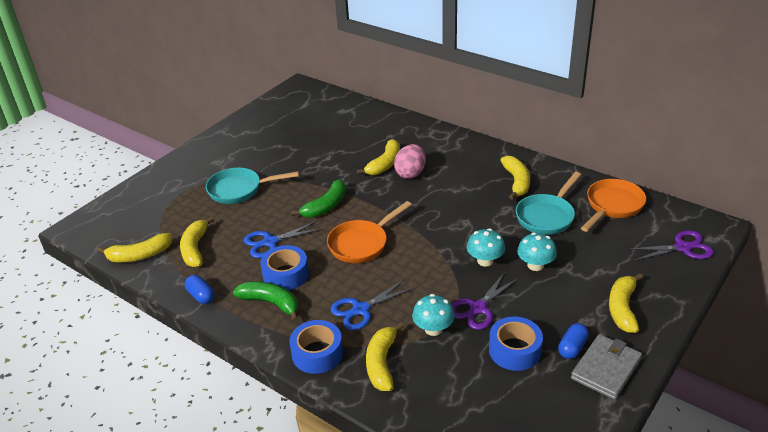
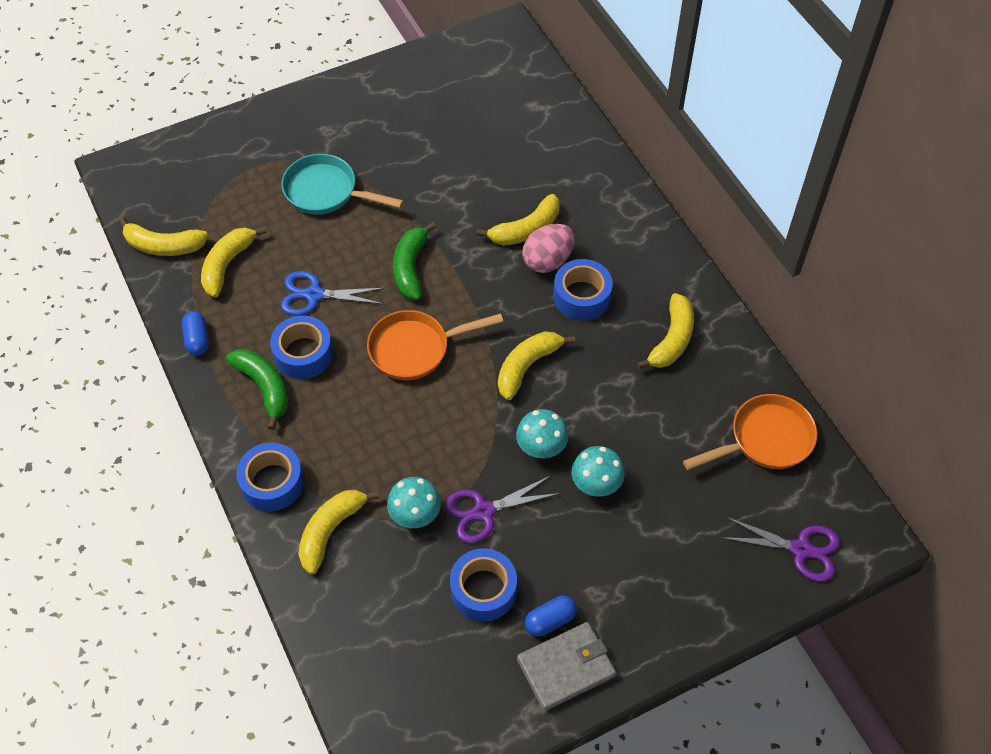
camera: 25 degrees right, 20 degrees up
(326, 206) = (410, 268): green banana -> green banana turned 120 degrees clockwise
(360, 310) = (353, 446): blue scissors -> none
(445, 182) = (582, 296): none -> blue tape
(547, 216) = (667, 415): turquoise pan -> none
(622, 308) = (651, 598): yellow banana -> yellow banana (527, 367)

